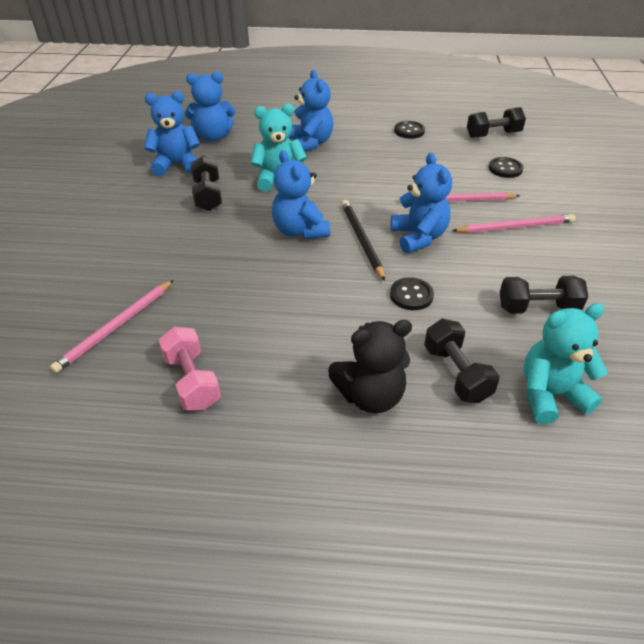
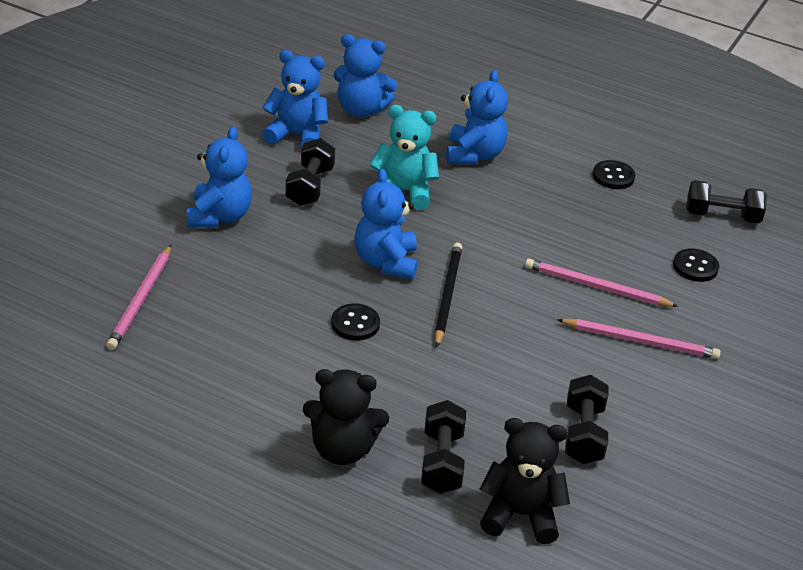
camera: 20 degrees right, 5 degrees down
(116, 327) = (140, 300): pink pencil -> pink pencil turned 45 degrees counterclockwise
(192, 381) = (185, 375): pink dumbbell -> none
(411, 295) = (456, 373): black button -> black button (355, 324)
(418, 237) = (515, 314): blue teddy bear -> blue teddy bear (219, 216)
(537, 308) = (583, 434): black dumbbell -> black dumbbell turned 75 degrees clockwise
(550, 395) = (520, 515): turquoise teddy bear -> black teddy bear

